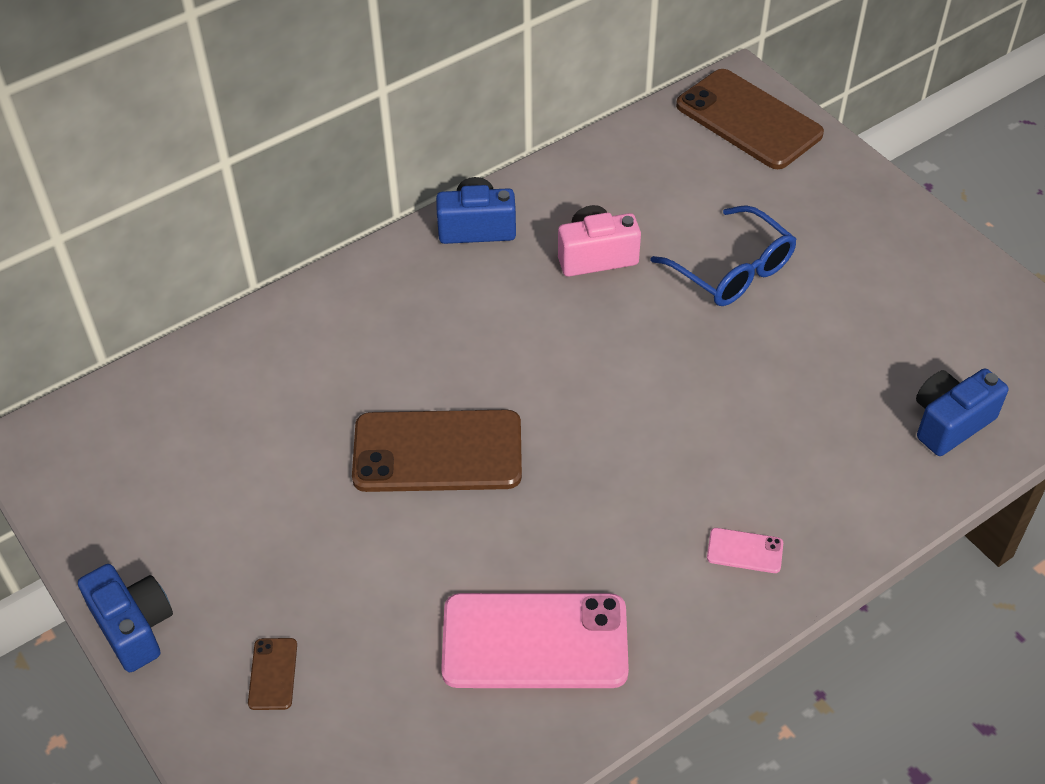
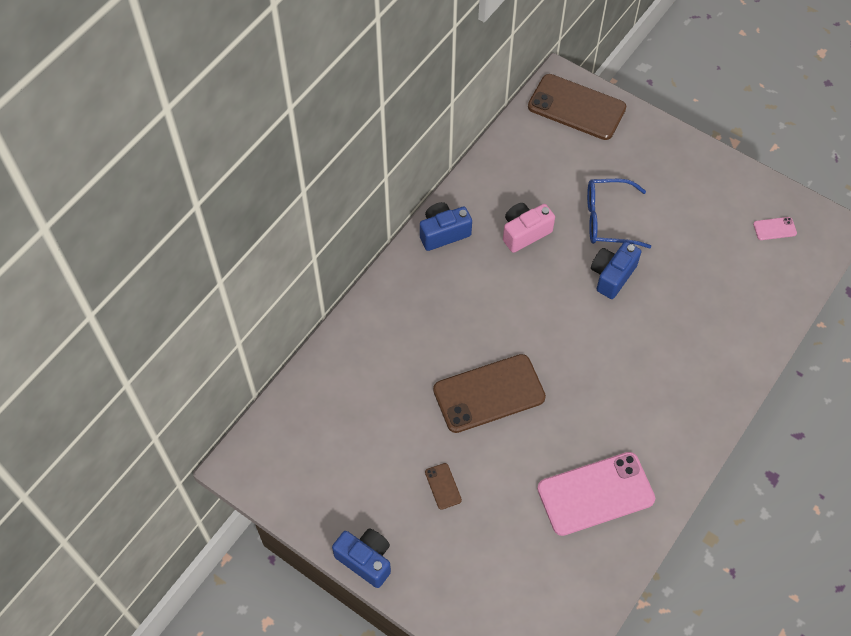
camera: 20 degrees left, 10 degrees up
(273, 674) = (459, 561): brown phone -> brown phone (443, 486)
(731, 270) = (608, 219): blue glasses -> blue glasses turned 150 degrees clockwise
(745, 551) = (686, 402): pink phone -> pink phone (774, 229)
(950, 423) = (767, 286): blue camera -> blue camera (612, 275)

